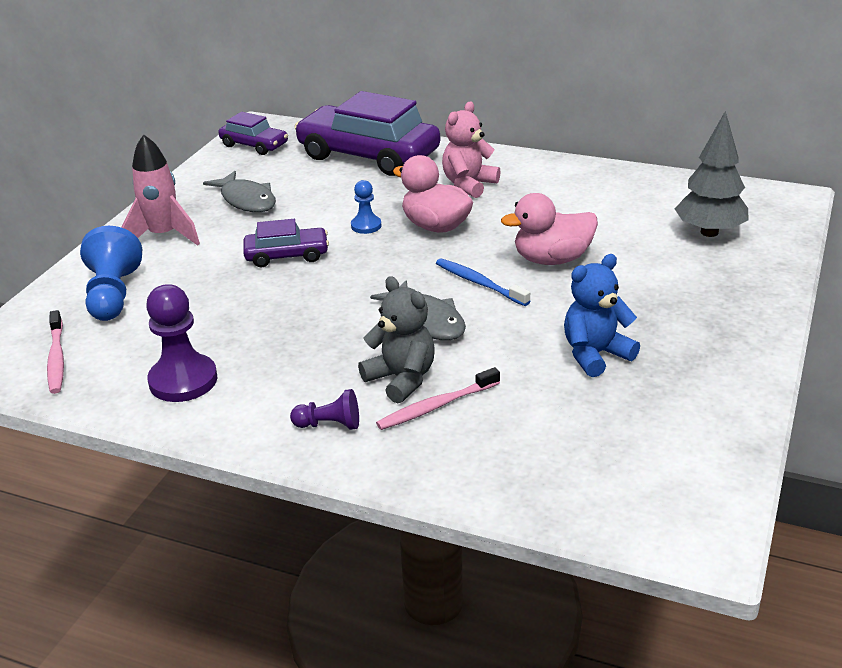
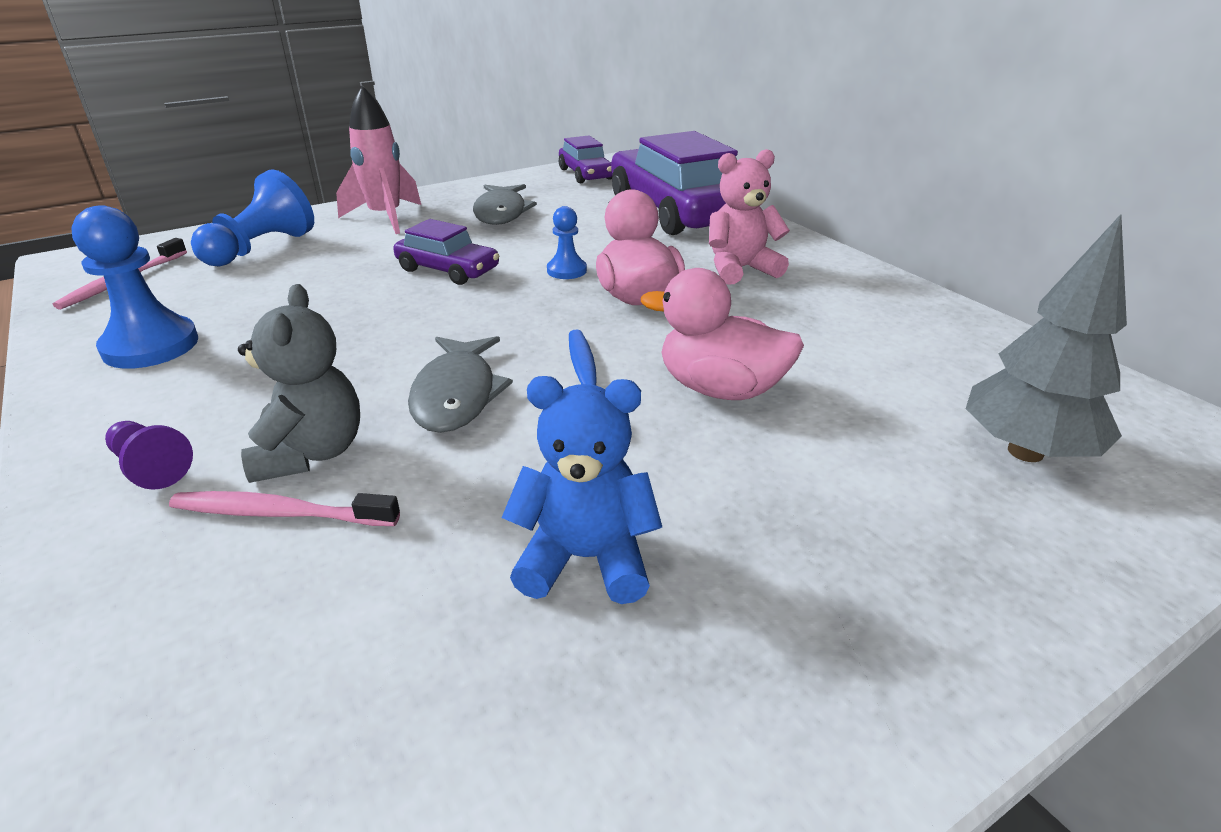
camera: 35 degrees right, 0 degrees up
(183, 380) = (150, 346): purple pawn -> blue pawn

